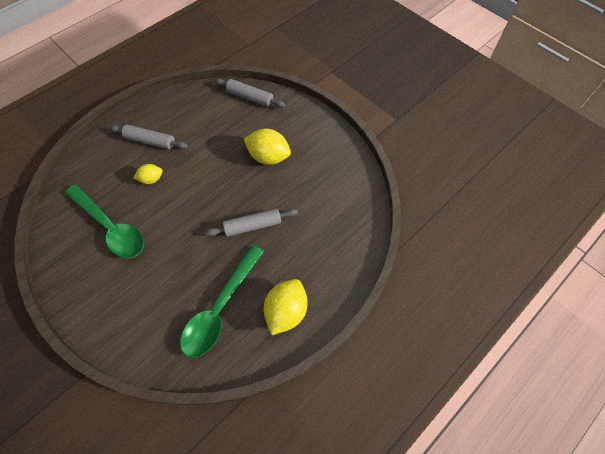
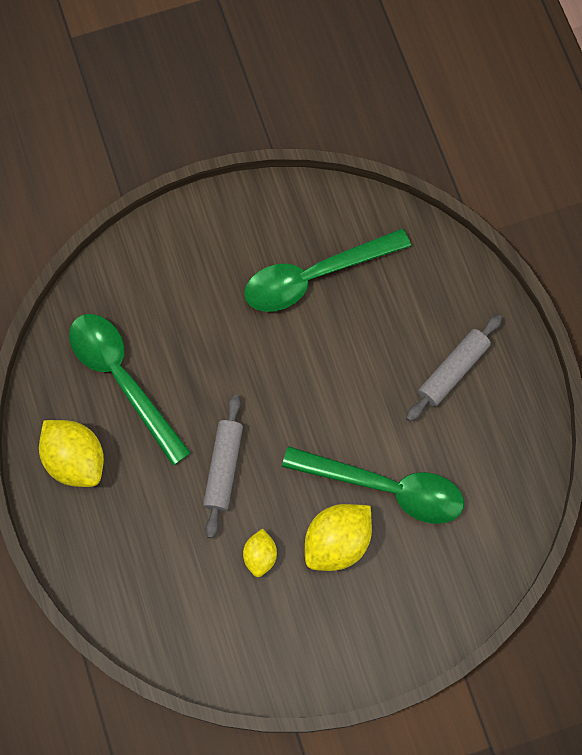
camera: 115 degrees right, 10 degrees up
(151, 179) = (375, 352): yellow lemon -> yellow lemon (260, 556)
(229, 147) = (385, 488): none -> green spoon
(250, 97) = (482, 564): grey rolling pin -> none

